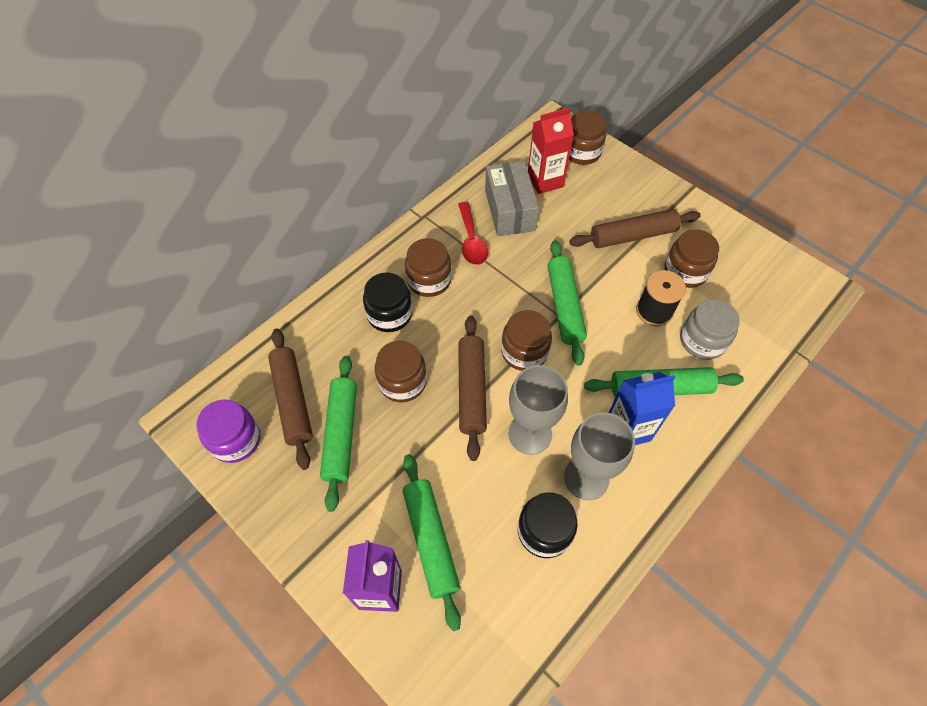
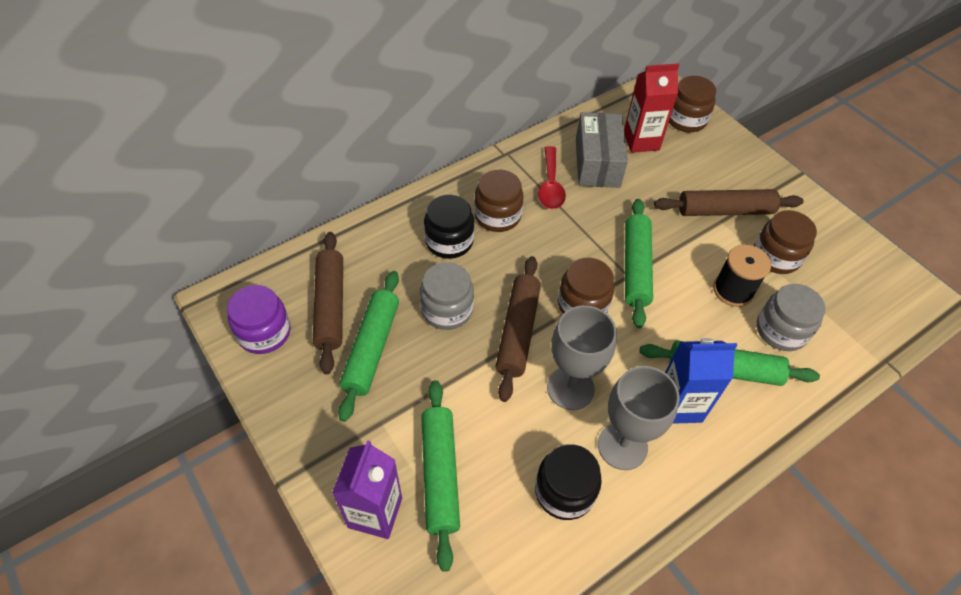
camera: 10 degrees right, 5 degrees down
(402, 382) = (447, 309): brown jar -> grey jar

